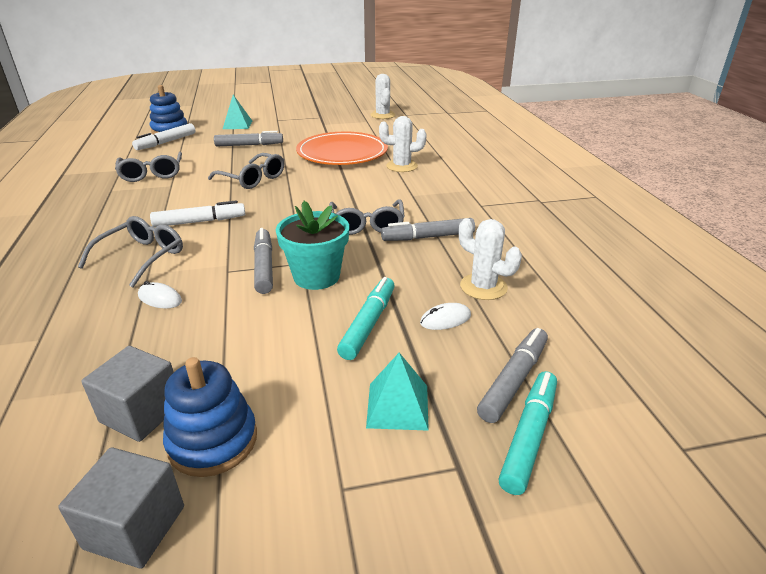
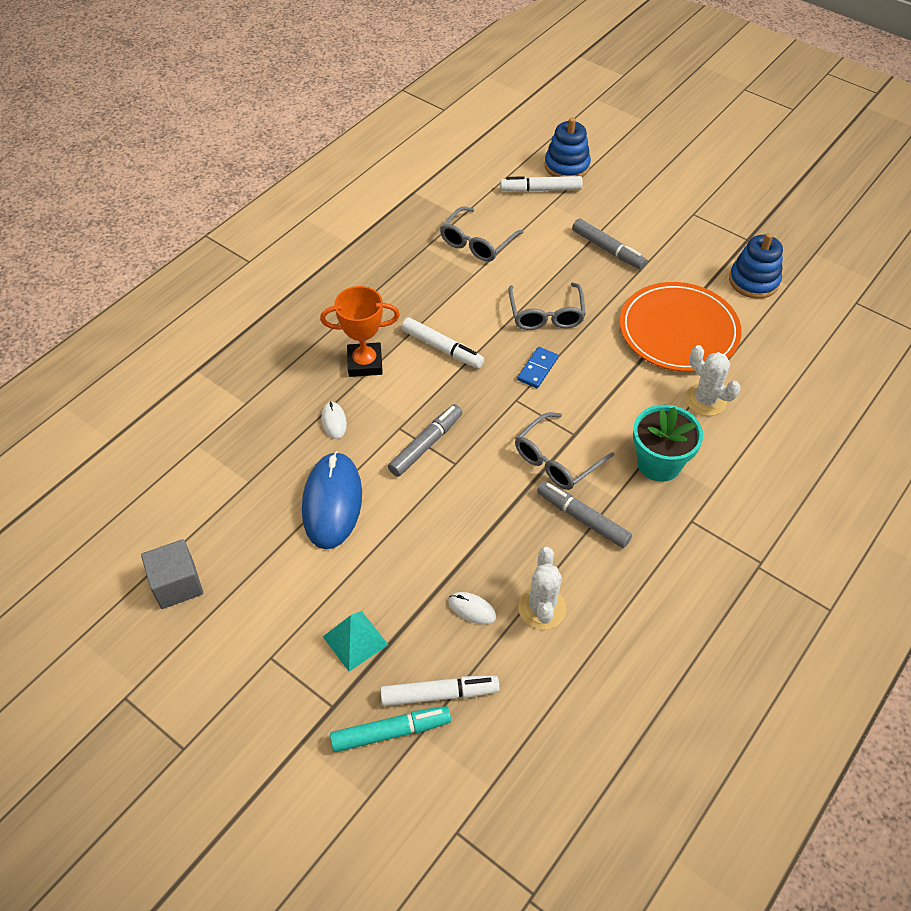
camera: 50 degrees right, 20 degrees up
(141, 413) = (239, 514): grey cube -> none
(142, 257) = (365, 363): grey glasses -> orange trophy
(213, 441) = (250, 567): blue stacking toy -> blue stacking toy (753, 281)
(233, 341) = (332, 502): none -> blue mouse
(237, 125) = (641, 197): turquoise pyramid -> none
(285, 199) = (537, 369): none -> blue domino
(316, 276) = (446, 487): turquoise flower pot -> turquoise flower pot (659, 463)
(368, 324) = (421, 564): turquoise marker -> none
(382, 115) = (824, 284): white cactus -> none
(513, 380) = (439, 694): grey marker -> white marker

